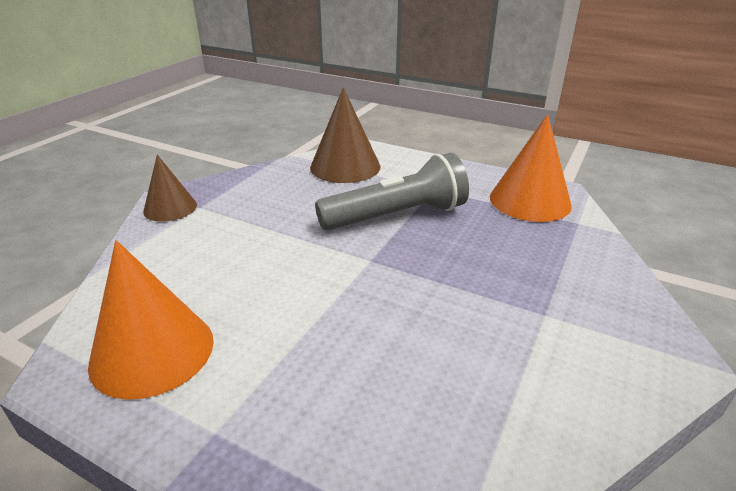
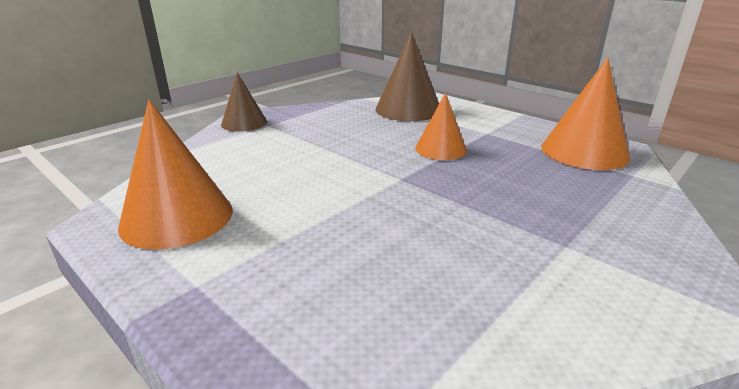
camera: 15 degrees right, 5 degrees down
(396, 216) = (440, 149): grey flashlight -> orange cone

